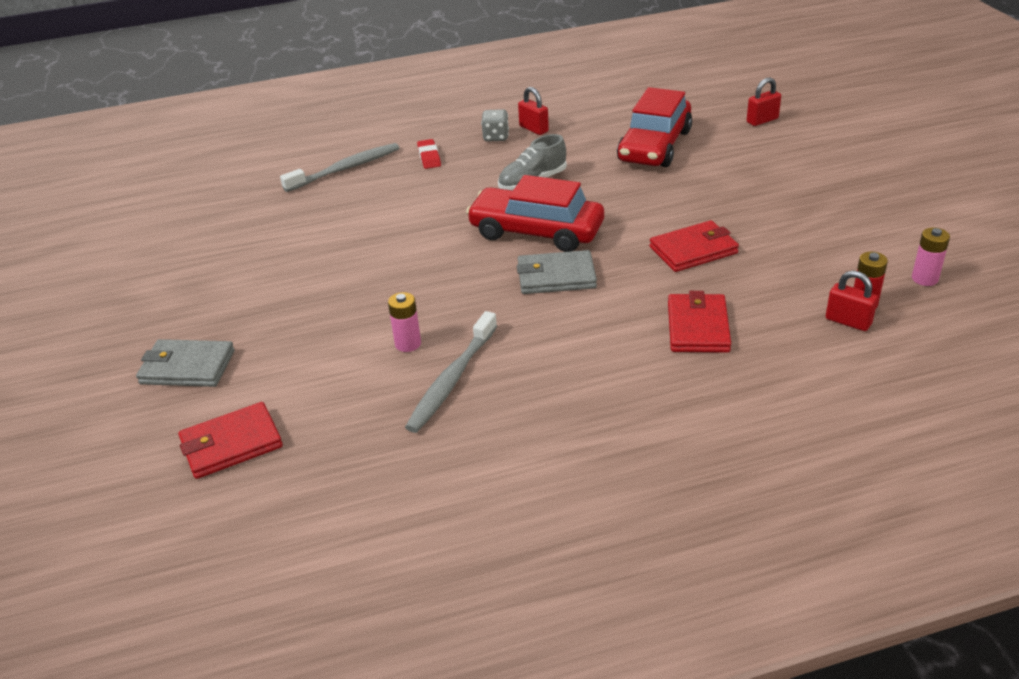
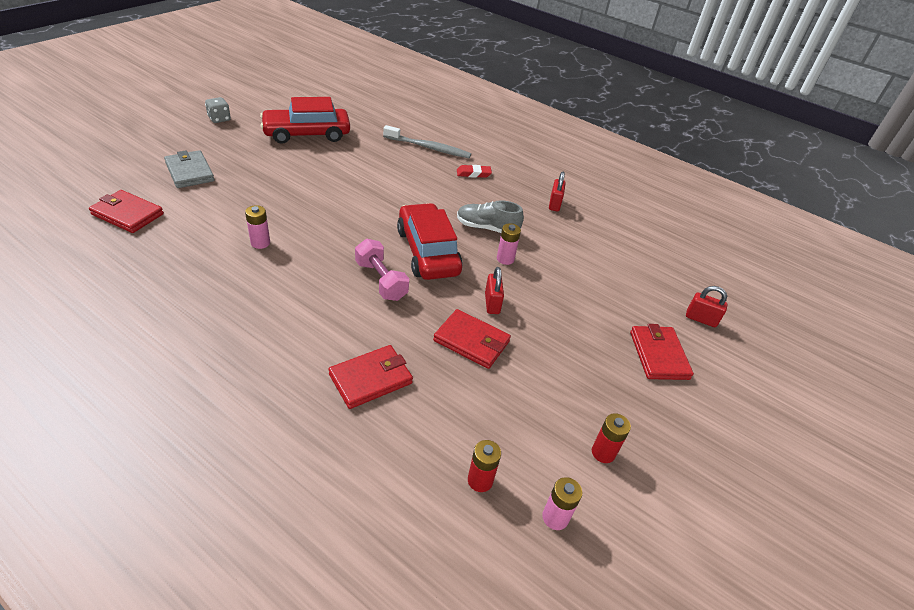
camera: 45 degrees right, 5 degrees up
(429, 157) = (473, 174): red eraser -> red eraser turned 45 degrees clockwise
(452, 380) = (233, 276): grey toothbrush -> none
(496, 137) = (526, 191): grey dice -> grey dice (219, 119)
(556, 276) = (381, 280): grey wallet -> pink dumbbell
(592, 189) = (505, 259): none -> pink battery
(654, 146) = (595, 270): red car -> red car (307, 134)
(788, 159) = (658, 355): none -> red wallet
(848, 321) = (444, 477): red padlock -> red padlock (492, 303)
(875, 230) = (603, 453): none -> red battery

